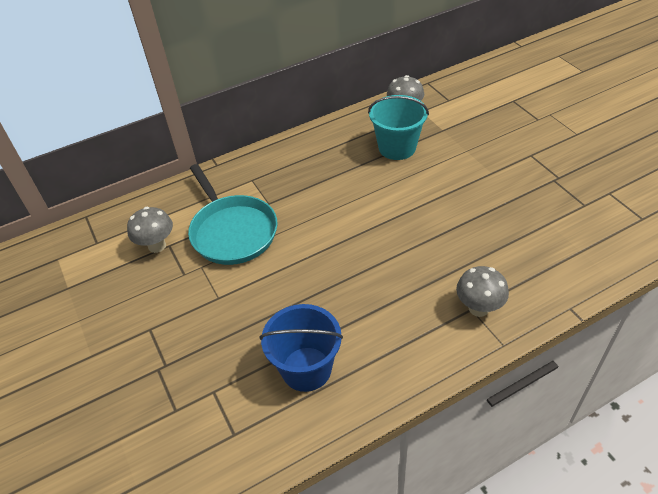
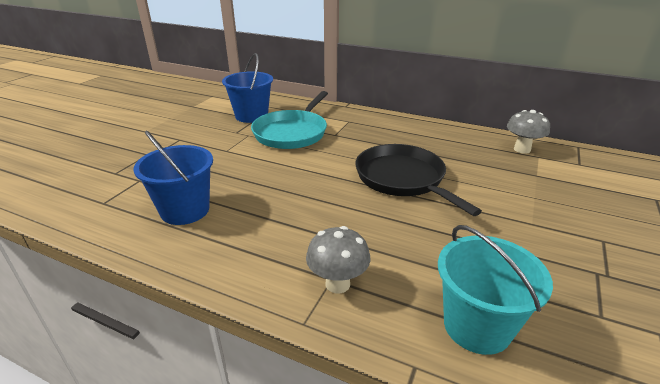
camera: 50 degrees right, 15 degrees down
(157, 246) = (251, 116): grey mushroom -> blue bucket
(383, 202) = (402, 179): none -> black pan
(397, 147) = (474, 161): turquoise bucket -> turquoise bucket (477, 326)

